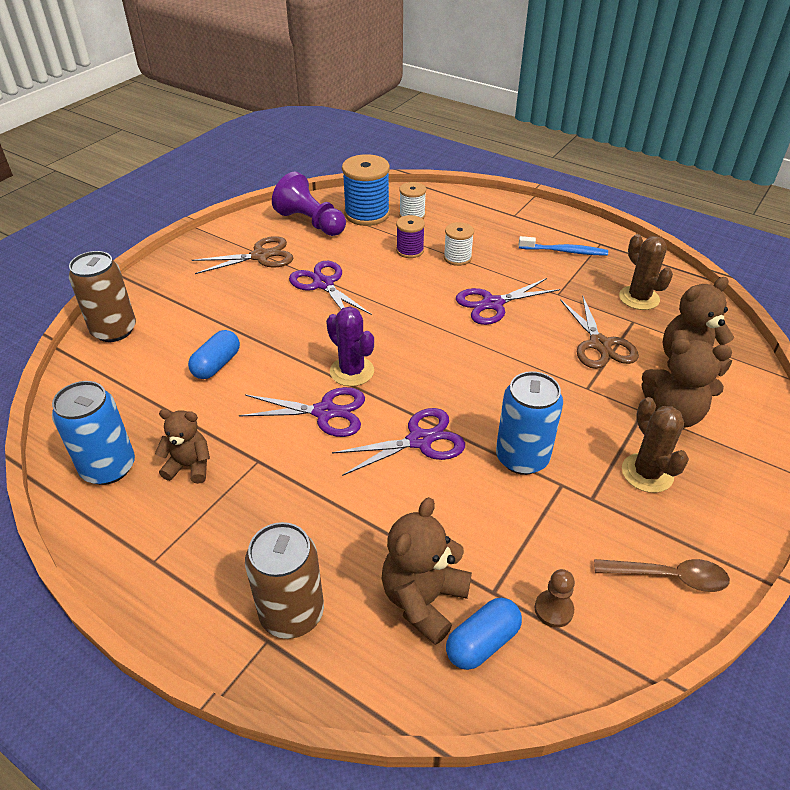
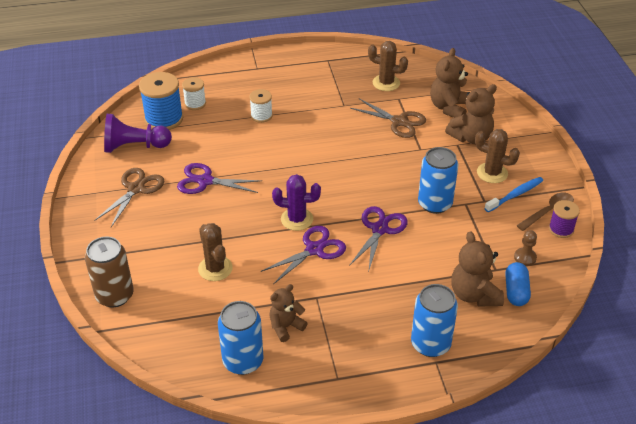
camera: 45 degrees left, 0 degrees up
(217, 365) = (215, 268): blue capsule -> brown cactus
(292, 613) = (430, 344): brown can -> blue can
(410, 250) = (227, 128): purple spool -> purple spool (561, 229)
(492, 304) = (318, 132): purple scissors -> none
(564, 251) = (315, 76): blue toothbrush -> blue toothbrush (515, 195)

